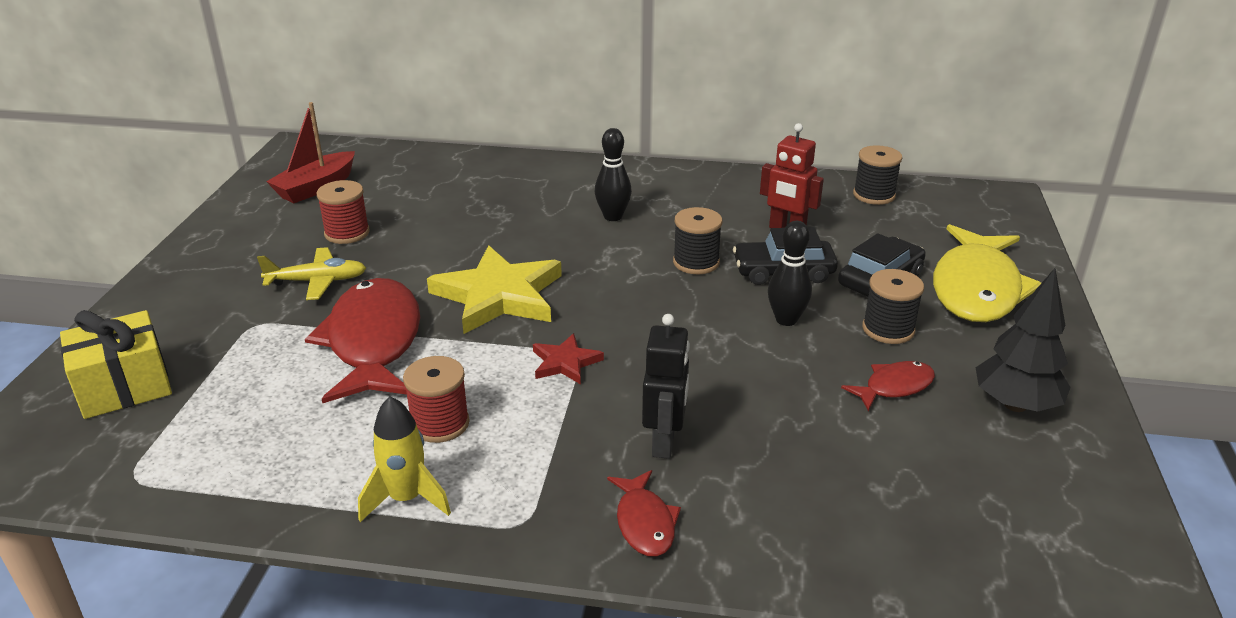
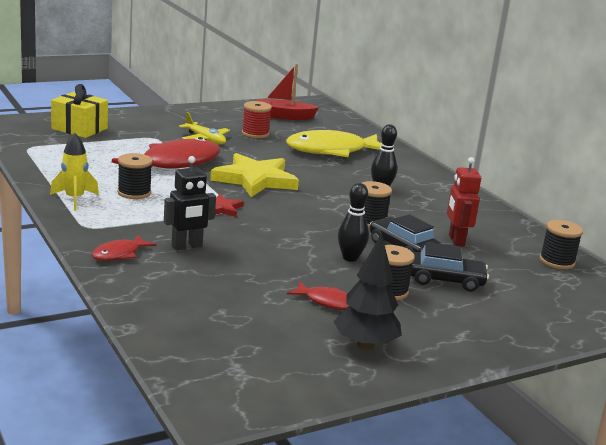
camera: 50 degrees right, 10 degrees down
(440, 424) = (134, 193): red spool -> black spool
(976, 288) = (490, 315): yellow fish -> yellow fish (332, 151)

